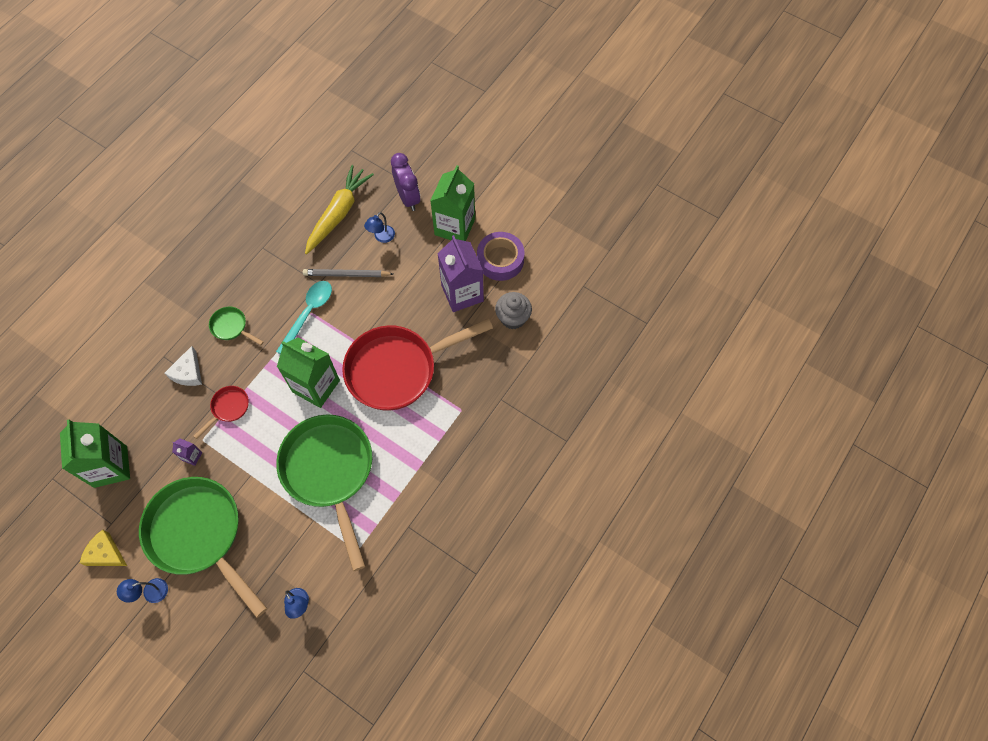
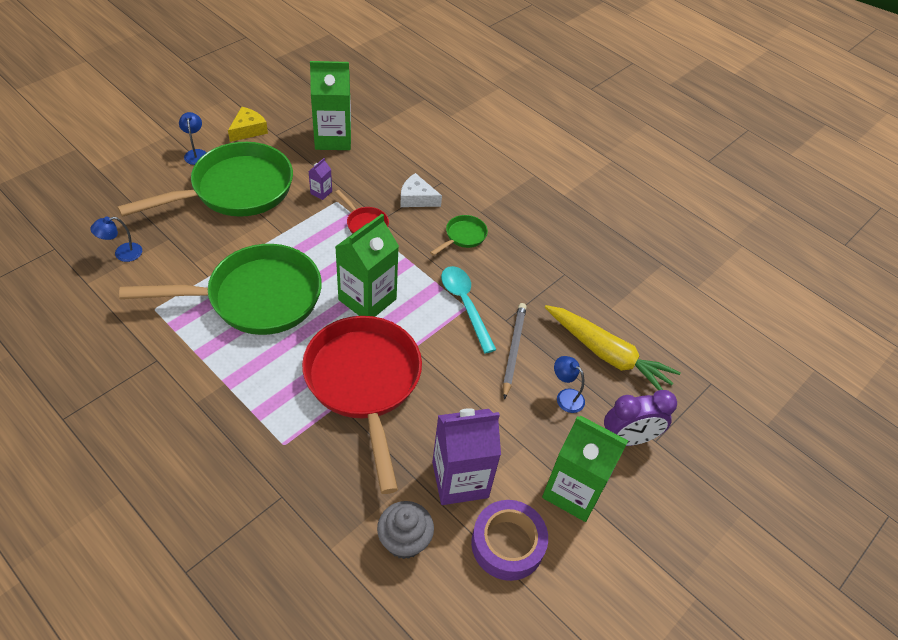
camera: 95 degrees right, 15 degrees down
(308, 314) = (465, 305): turquoise spoon -> turquoise spoon turned 150 degrees counterclockwise

